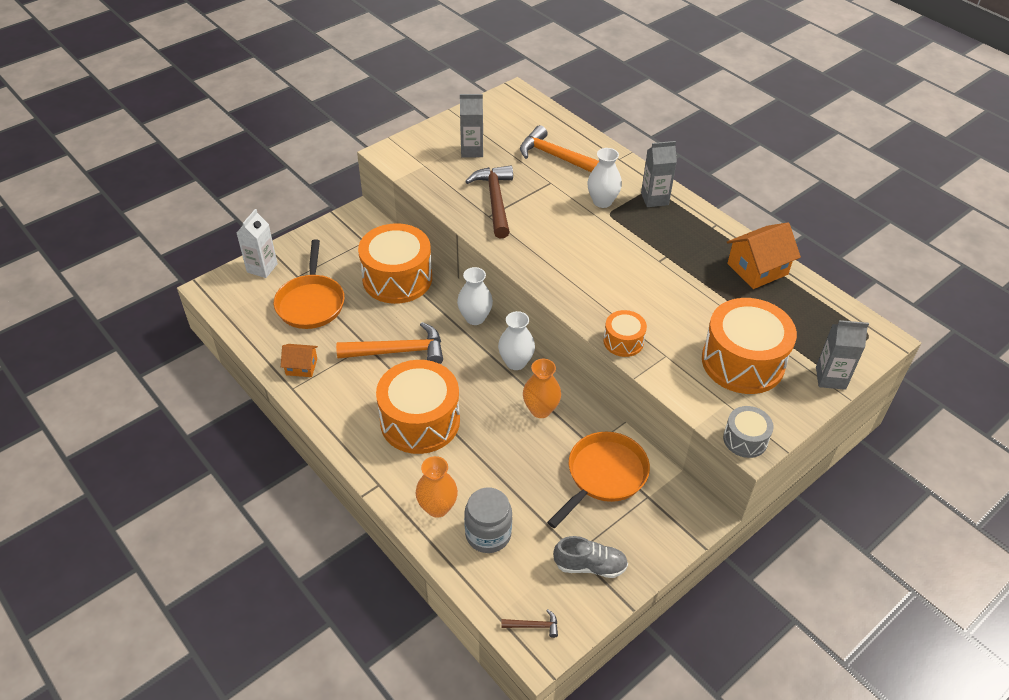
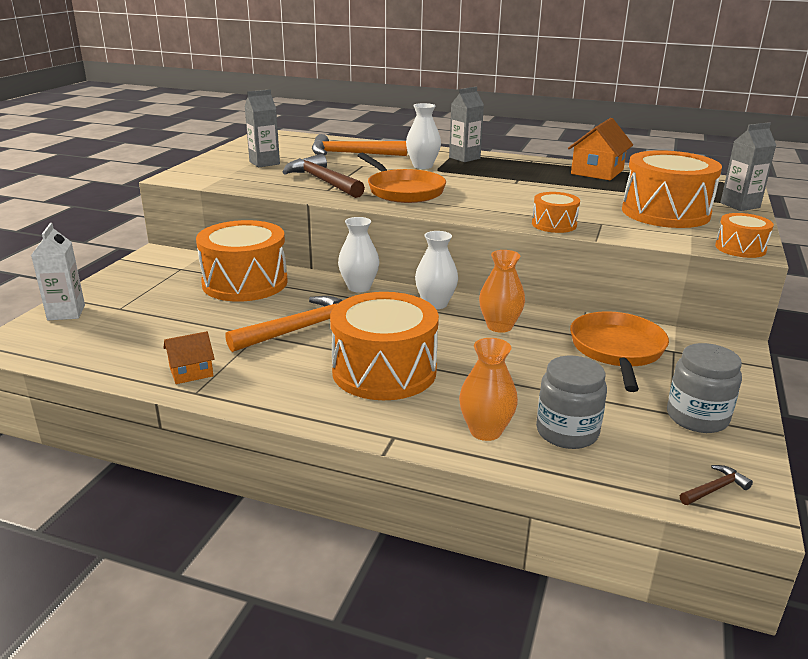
camera: 30 degrees left, 20 degrees down
(311, 302) = (156, 322): orange pan -> orange pan (403, 191)
(590, 566) = (697, 417): grey shoe -> grey jar
(745, 439) = (740, 248): grey drum -> orange drum

